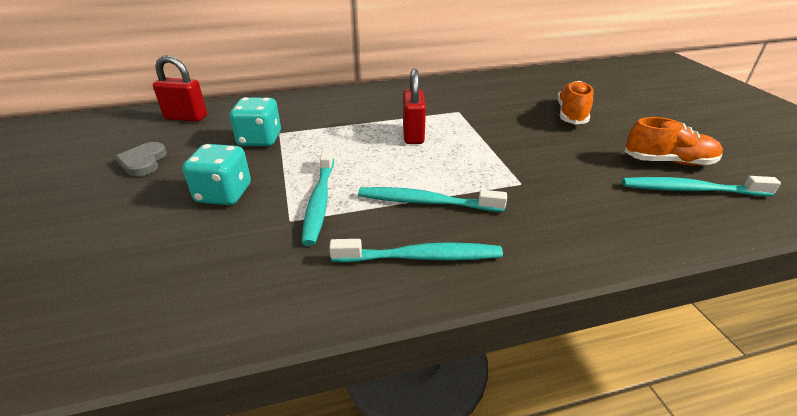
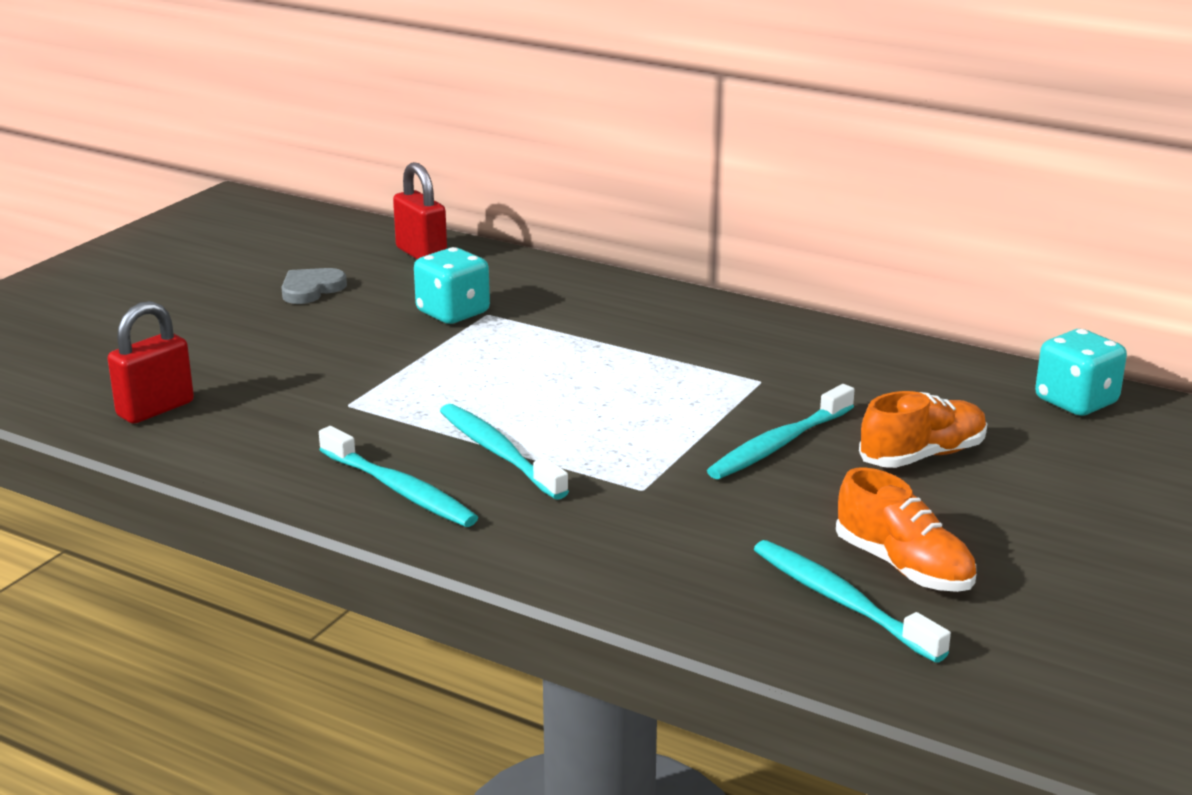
camera: 45 degrees right, 10 degrees down
(224, 194) = (331, 354): turquoise dice -> turquoise dice (1076, 402)
(320, 201) = (402, 401): turquoise toothbrush -> turquoise toothbrush (779, 444)
(413, 135) = (633, 382): red padlock -> red padlock (155, 409)

